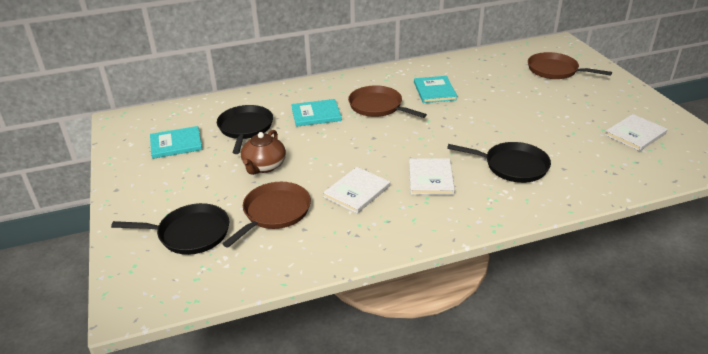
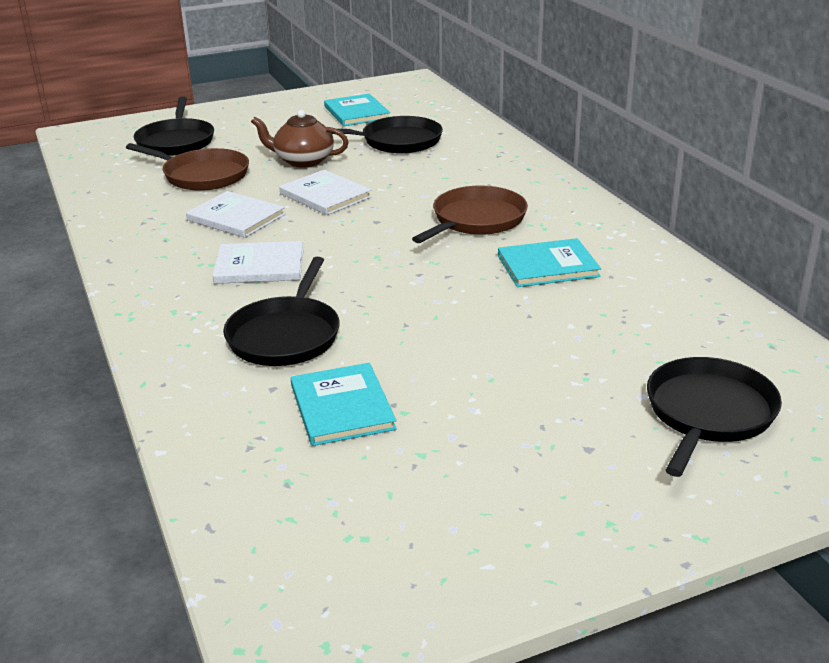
camera: 85 degrees right, 5 degrees down
(316, 114) = (441, 179): turquoise book -> turquoise book (342, 407)
(555, 70) = (708, 413): brown pan -> black pan
(635, 134) = (404, 500): white book -> white book (325, 195)

